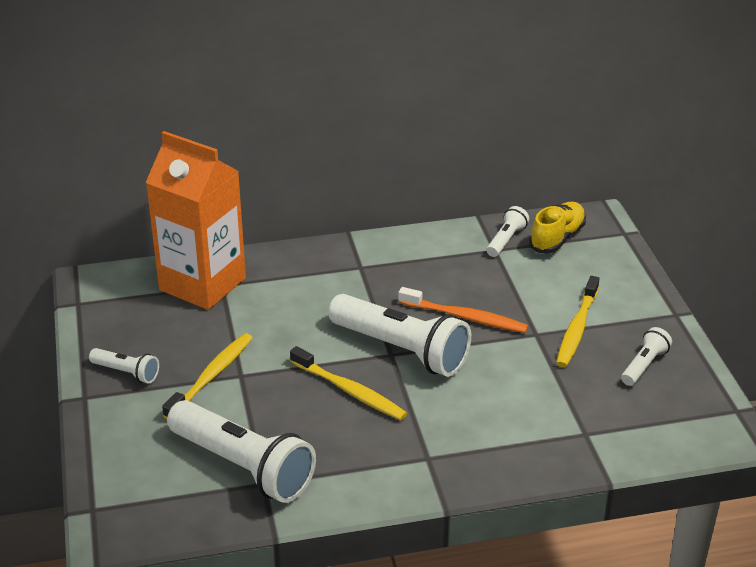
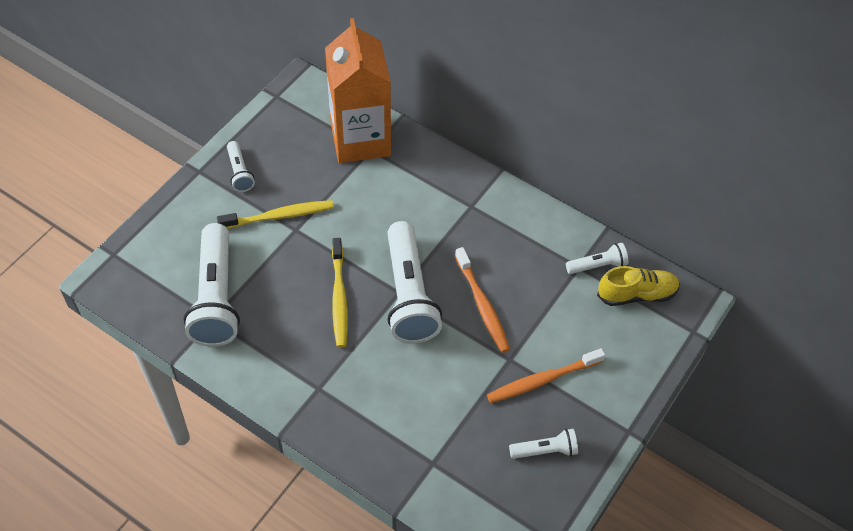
camera: 45 degrees right, 20 degrees up
(577, 328) = (543, 380): yellow toothbrush -> orange toothbrush

